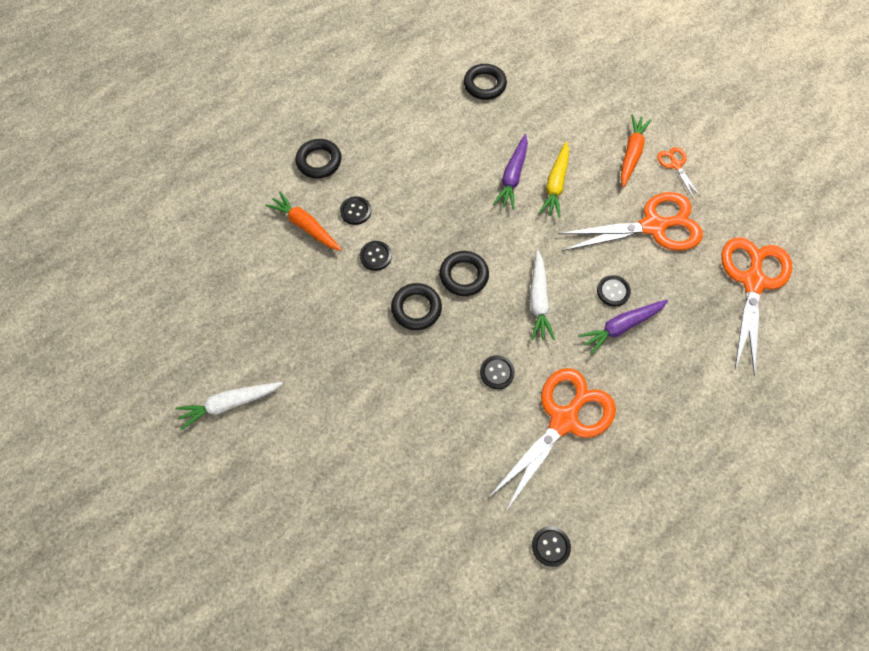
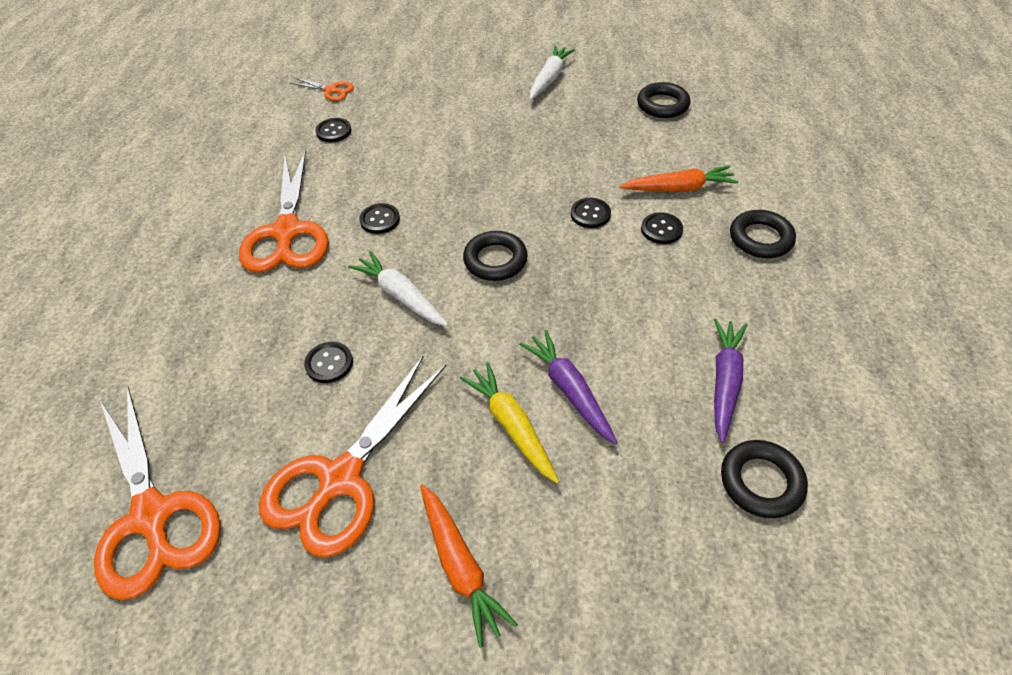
camera: 135 degrees right, 15 degrees down
(416, 308) = (503, 208): black ring -> black ring (662, 105)
(550, 546) = (232, 164): black button -> black button (334, 131)
(621, 326) = (292, 338): purple carrot -> purple carrot (724, 381)
(675, 165) = (380, 610): orange scissors -> orange scissors (331, 90)

